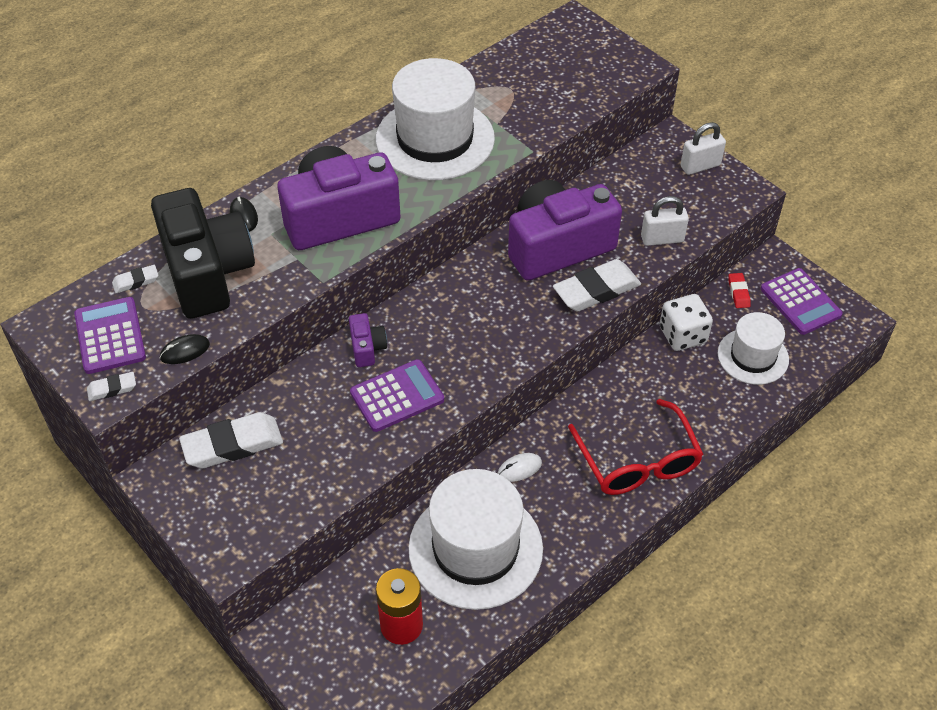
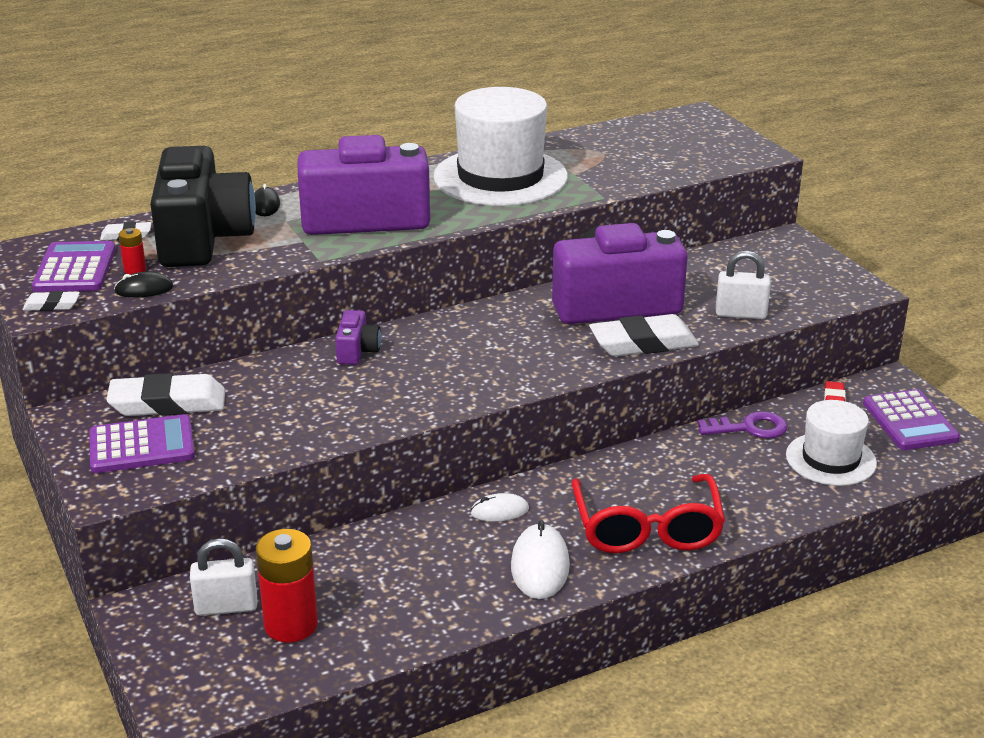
camera: 15 degrees right, 20 degrees down
(165, 326) = (135, 269): none -> red battery
(397, 396) = (370, 393): purple calculator -> purple calculator (142, 446)
(475, 548) = (413, 572): white hat -> none
(570, 519) = (540, 566): none -> white mouse
(682, 335) = (749, 428): white dice -> purple key
(700, 166) = (812, 264): white padlock -> white padlock (226, 607)

